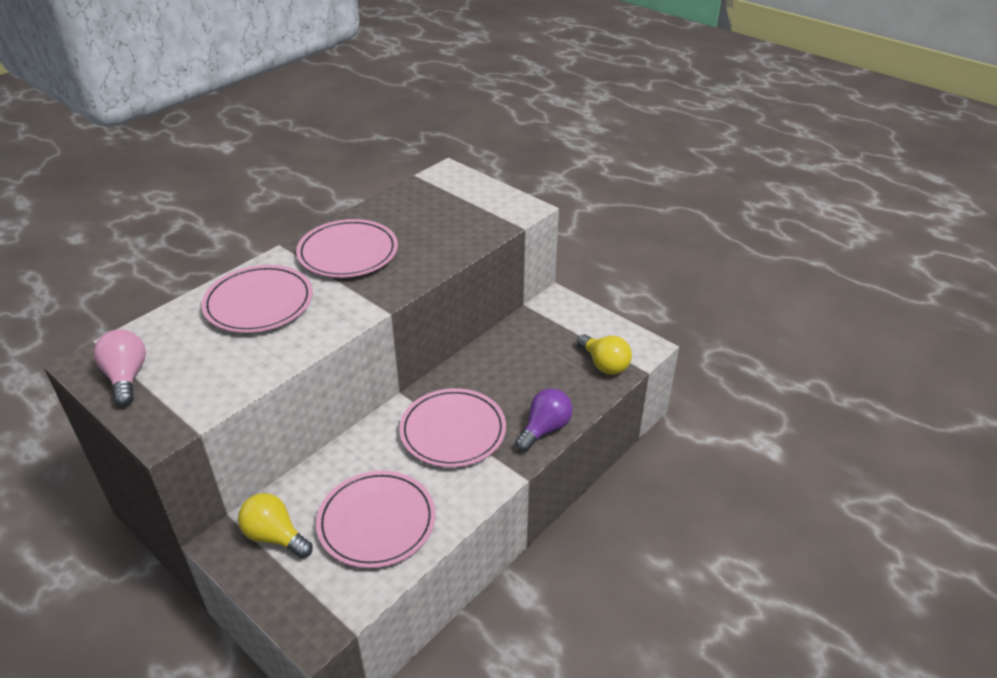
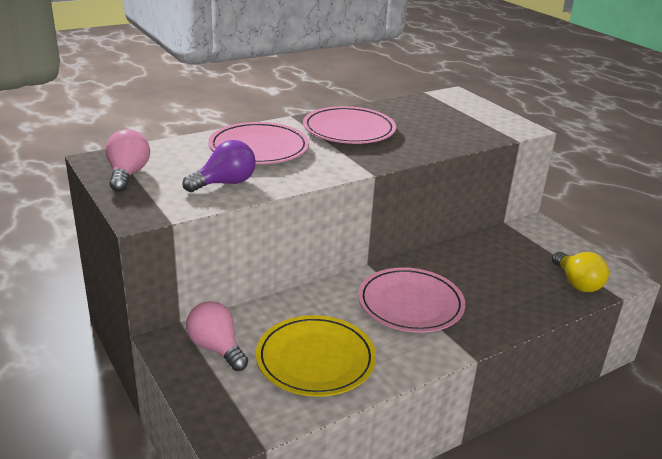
camera: 15 degrees right, 10 degrees down
(275, 536) = (216, 348): yellow light bulb -> pink light bulb
(376, 522) = (315, 359): pink plate -> yellow plate
(544, 429) = (503, 322): purple light bulb -> purple light bulb (225, 183)

